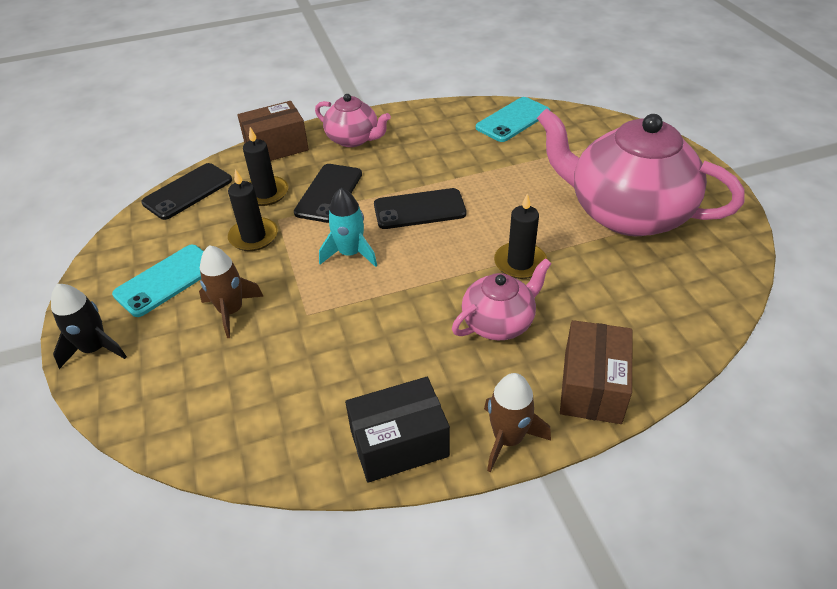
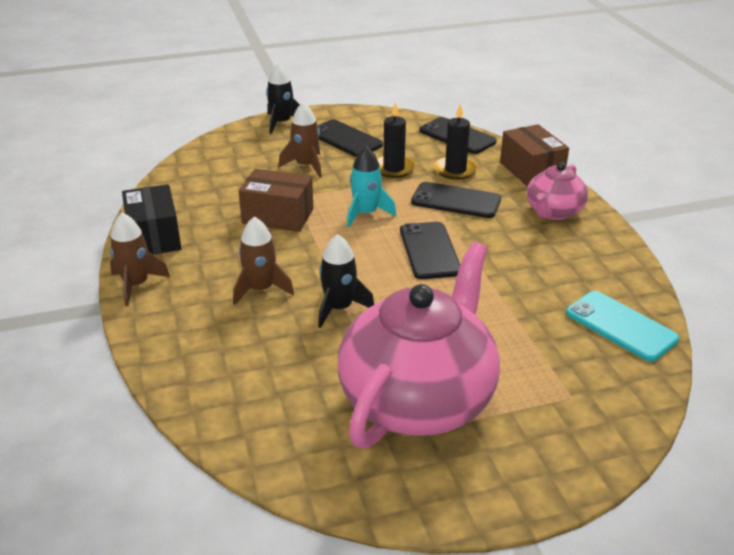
camera: 90 degrees right, 10 degrees down
(166, 280) = (345, 139): turquoise phone -> black phone
(499, 322) = (261, 289): pink teapot -> brown rocket
(520, 263) = (339, 308): black candle -> black rocket
(592, 386) = (169, 335): brown box -> brown box (278, 216)

